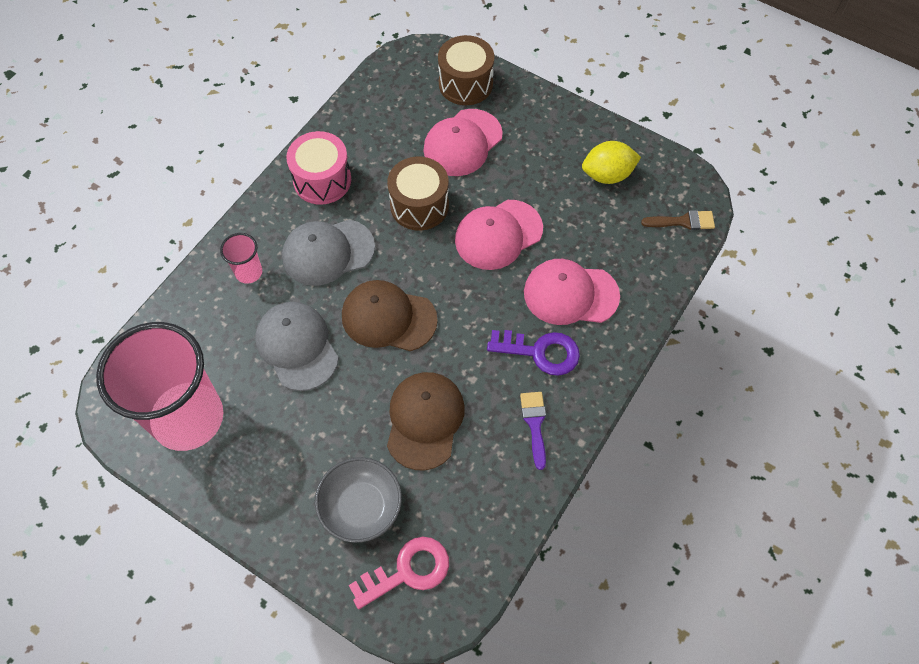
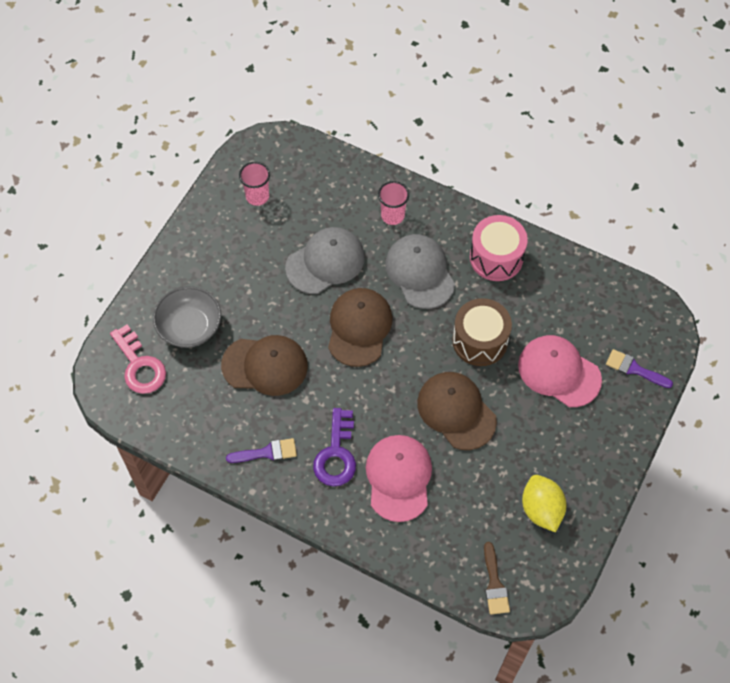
camera: 85 degrees right, 0 degrees up
(188, 418) = (257, 196): pink cup -> pink cup, size x0.41
(465, 84) = (634, 369): brown drum -> purple brush
(498, 235) = (456, 411): pink cap -> brown cap

